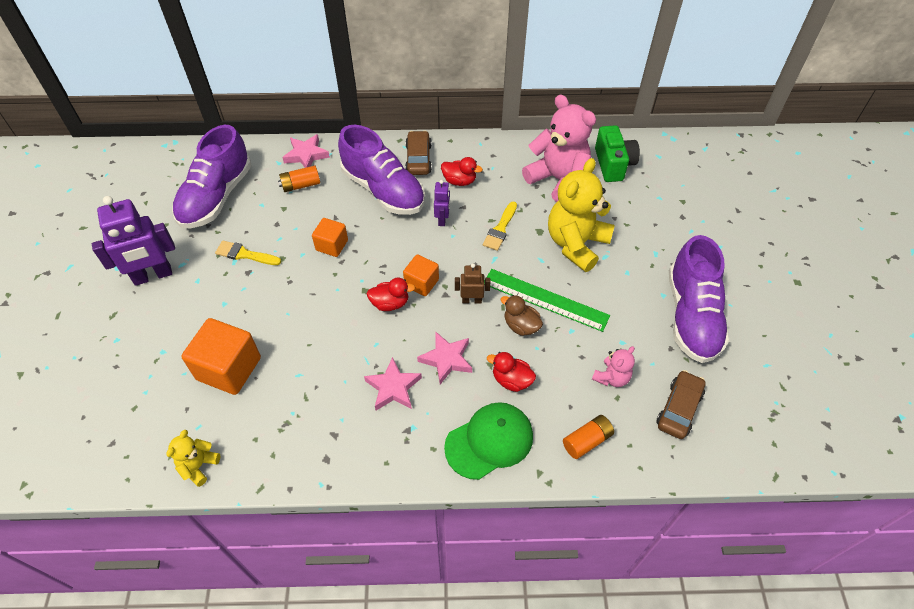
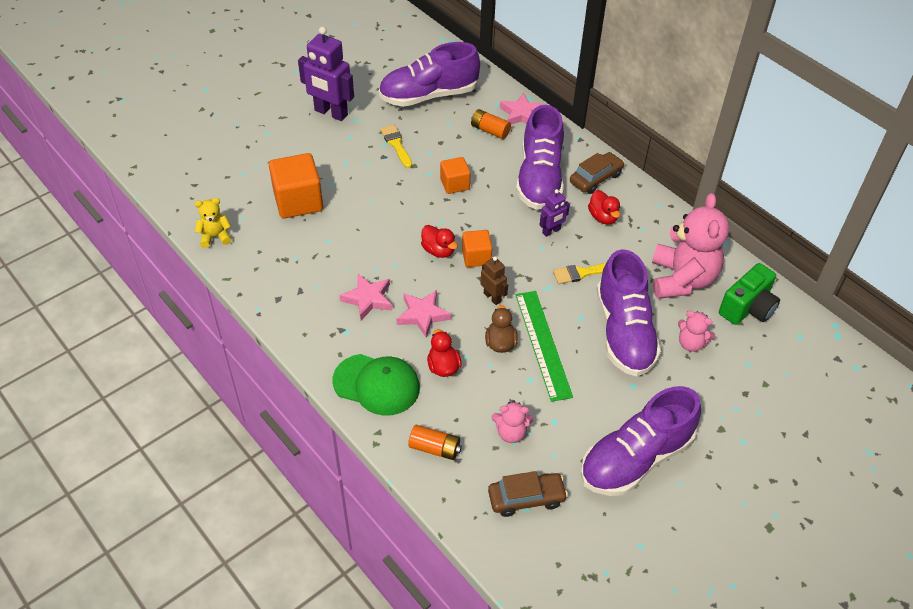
camera: 50 degrees right, 5 degrees down
(576, 244) = (624, 332): yellow teddy bear -> purple shoe
(617, 215) = (691, 343): none -> pink teddy bear

